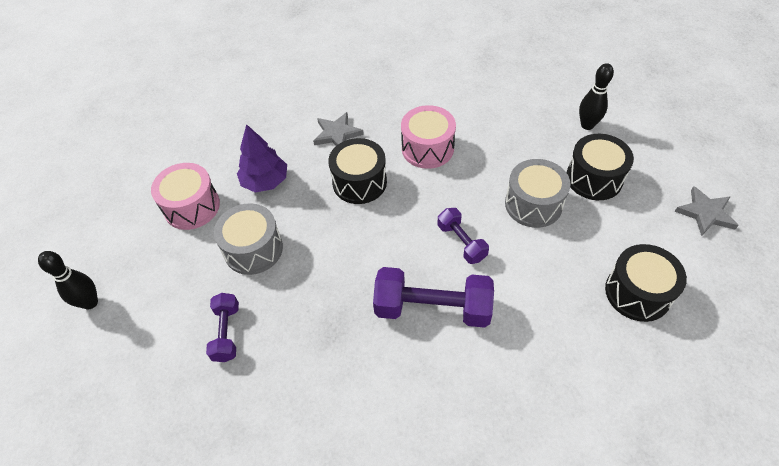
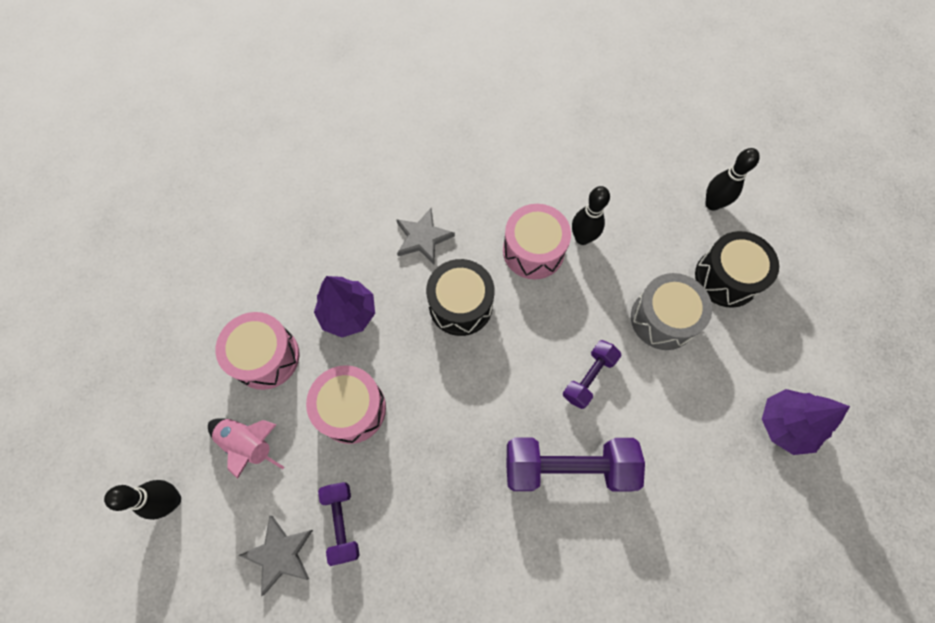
camera: 10 degrees left, 15 degrees up
(163, 267) = (249, 444): none -> pink rocket
(253, 249) = (352, 409): grey drum -> pink drum
(461, 242) = (588, 377): purple dumbbell -> purple dumbbell turned 75 degrees clockwise
(470, 142) = (582, 238): none -> black bowling pin
(637, 293) = (785, 424): black drum -> purple tree
(705, 213) = (849, 314): grey star -> grey star (280, 554)

